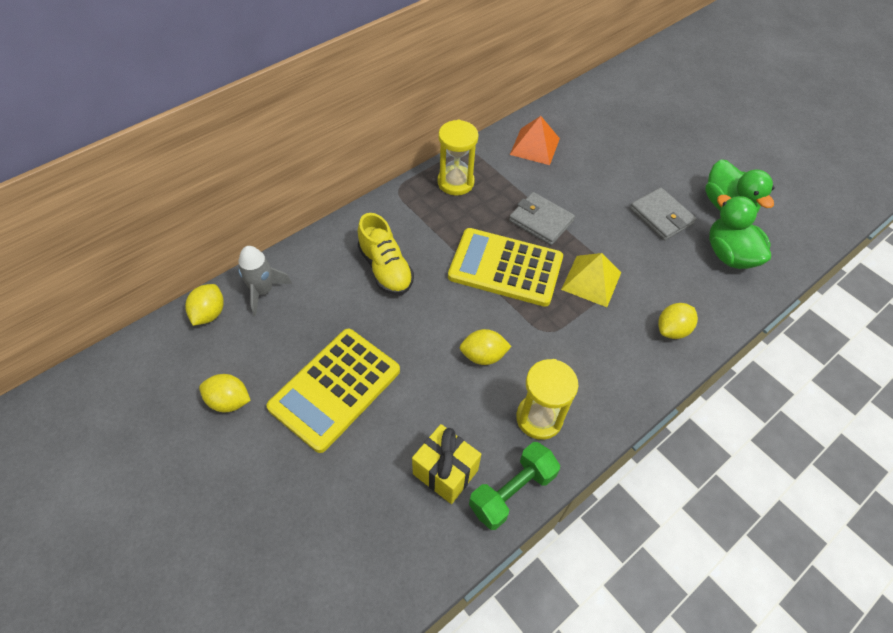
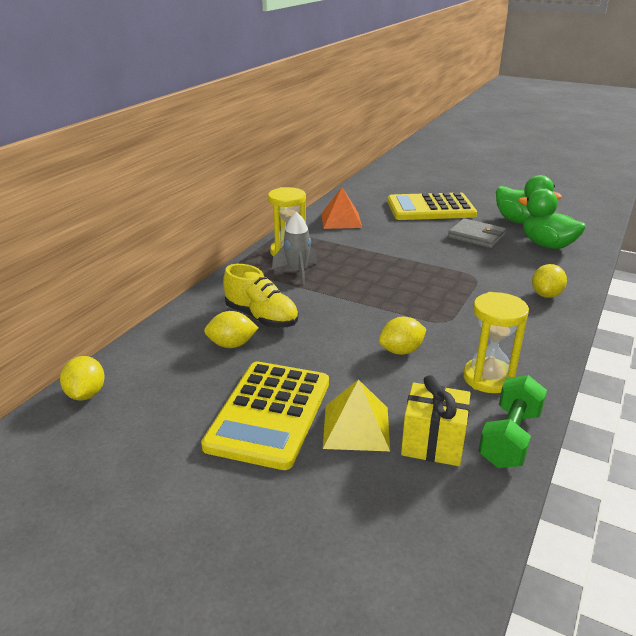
camera: 20 degrees left, 25 degrees down
(229, 401) = (151, 458): yellow lemon -> yellow lemon (232, 345)
(263, 291) = (140, 362): grey rocket -> grey rocket (297, 272)
(505, 268) = (374, 291): yellow calculator -> yellow calculator (430, 208)
(541, 221) = (381, 258): grey wallet -> none
(591, 281) = (454, 282): yellow pyramid -> yellow pyramid (356, 427)

